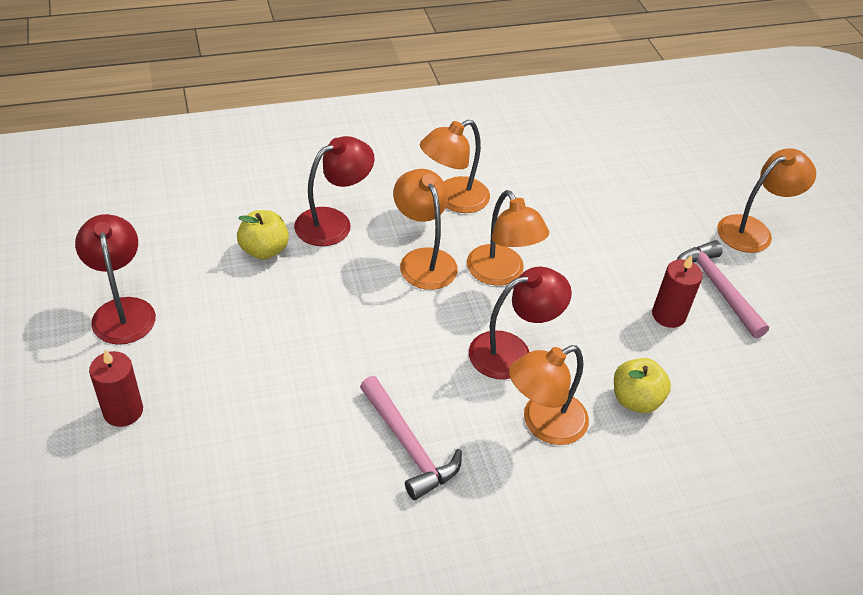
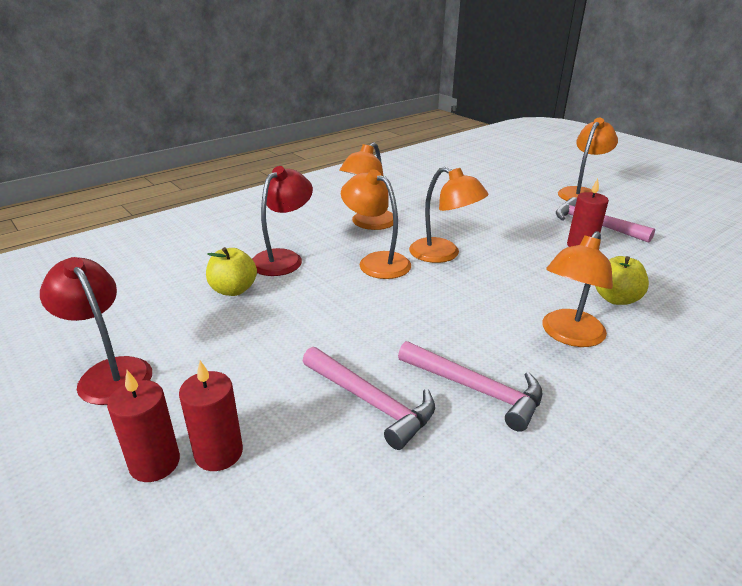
camera: 20 degrees left, 15 degrees down
(171, 421) = (219, 453): none -> red candle
(312, 422) = (371, 402): none -> pink hammer
(512, 352) = (497, 297): red lamp -> none

